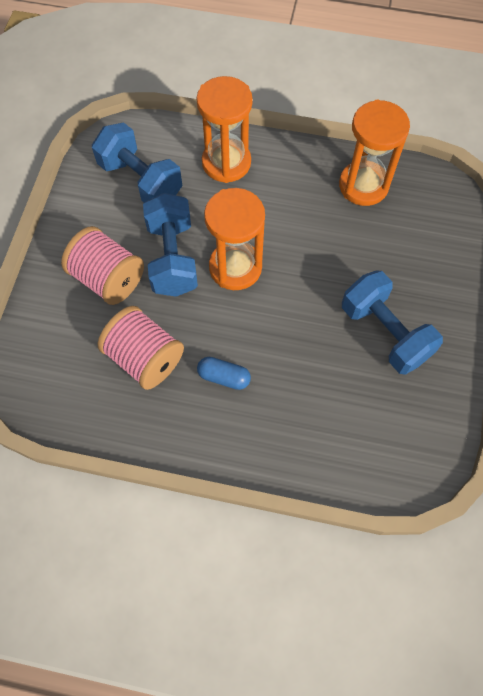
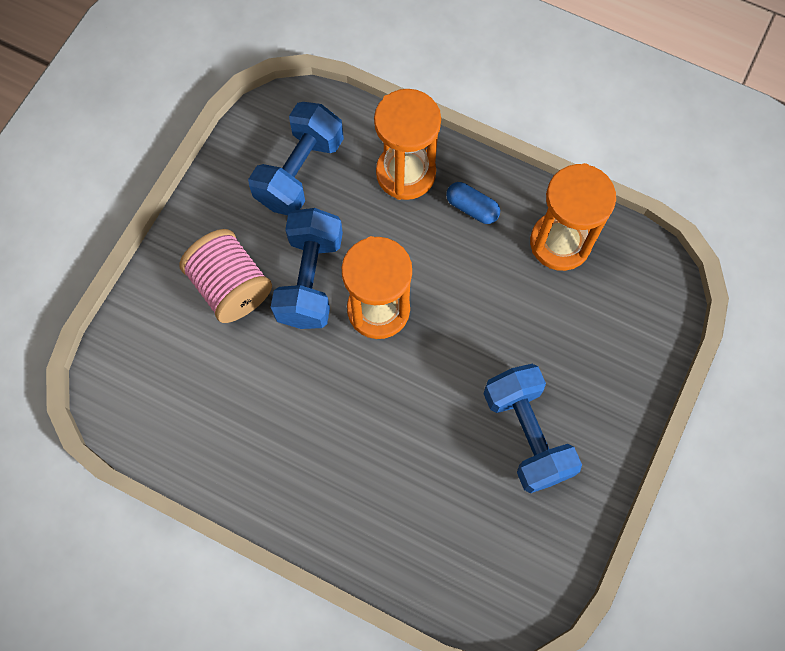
camera: 15 degrees right, 5 degrees up
(140, 180) = (299, 172): blue dumbbell -> blue dumbbell turned 60 degrees clockwise
(145, 358) = (247, 393): pink spool -> none
(224, 377) = (328, 438): blue capsule -> blue capsule (472, 208)

